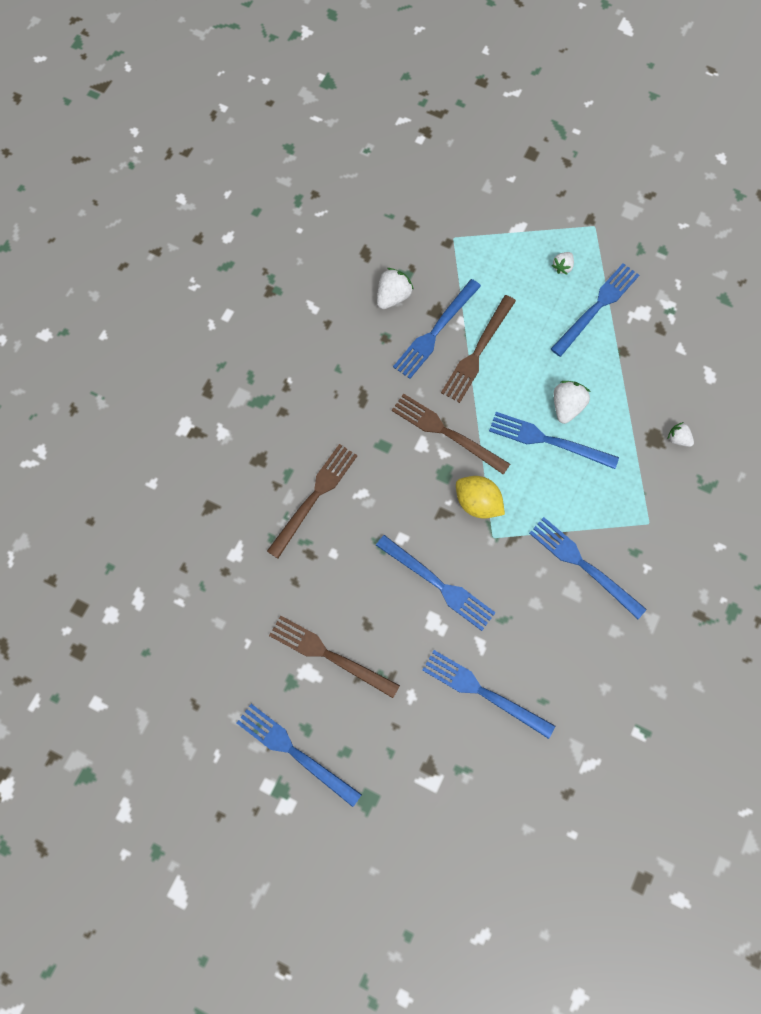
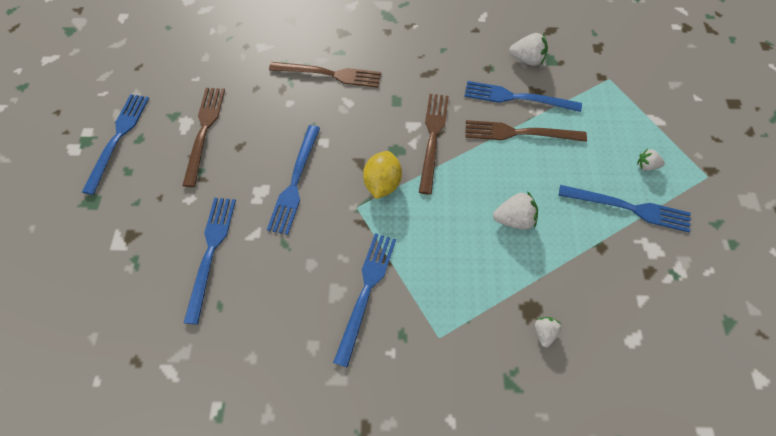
camera: 65 degrees right, 10 degrees down
(548, 440) = (472, 216): blue fork -> none

